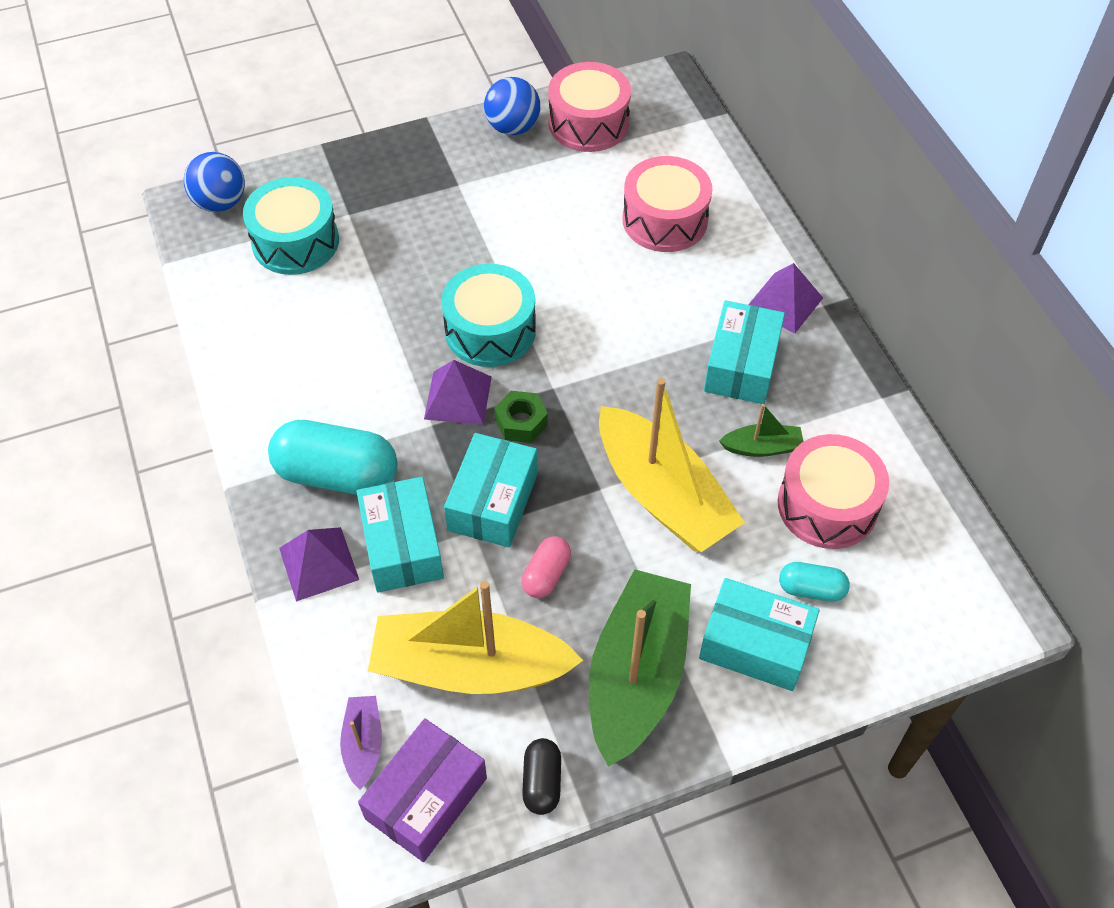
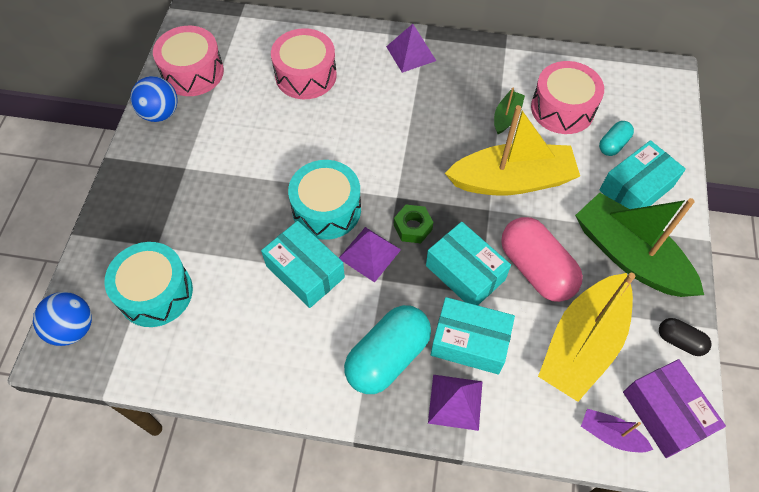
camera: 60 degrees left, 5 degrees up
(546, 575) = (536, 269): pink capsule -> pink capsule, size x1.97
(741, 365) = (442, 96): turquoise box -> turquoise box (305, 271)

